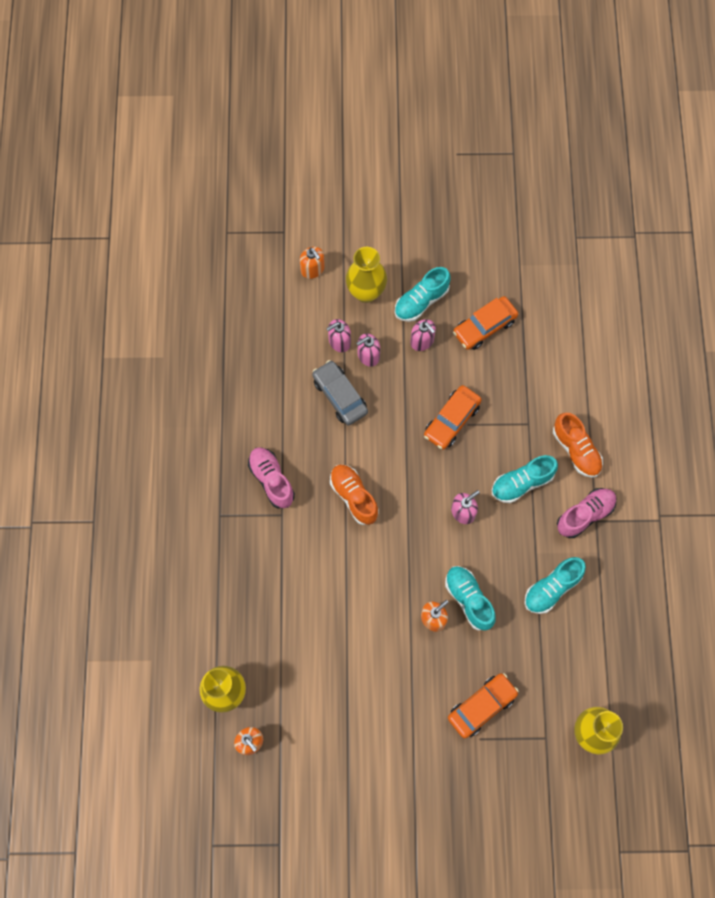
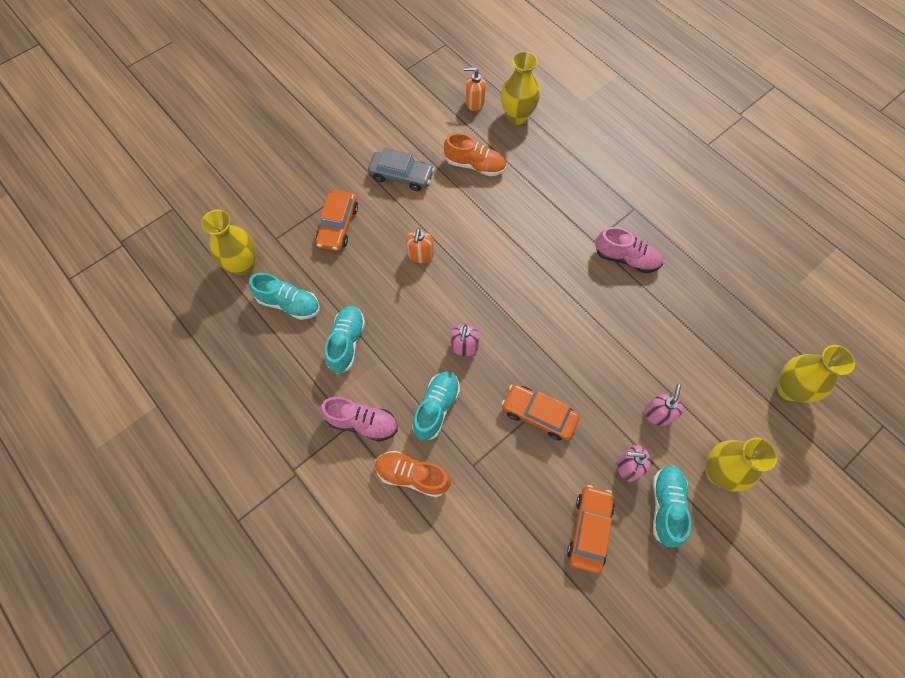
camera: 140 degrees right, 5 degrees down
(260, 300) = (789, 389): none -> yellow vase
(312, 269) = (782, 454): orange soap dispenser -> none
(339, 341) = (692, 406): pink soap dispenser -> none
(340, 396) = (644, 361): grey car -> grey car (401, 176)
(354, 497) = (556, 293): orange shoe -> orange shoe (475, 165)
(451, 420) = (539, 414): orange car -> orange car turned 60 degrees counterclockwise
(469, 599) = (405, 286): turquoise shoe -> turquoise shoe (289, 303)
(585, 515) = (362, 422): pink shoe -> pink shoe turned 90 degrees counterclockwise

